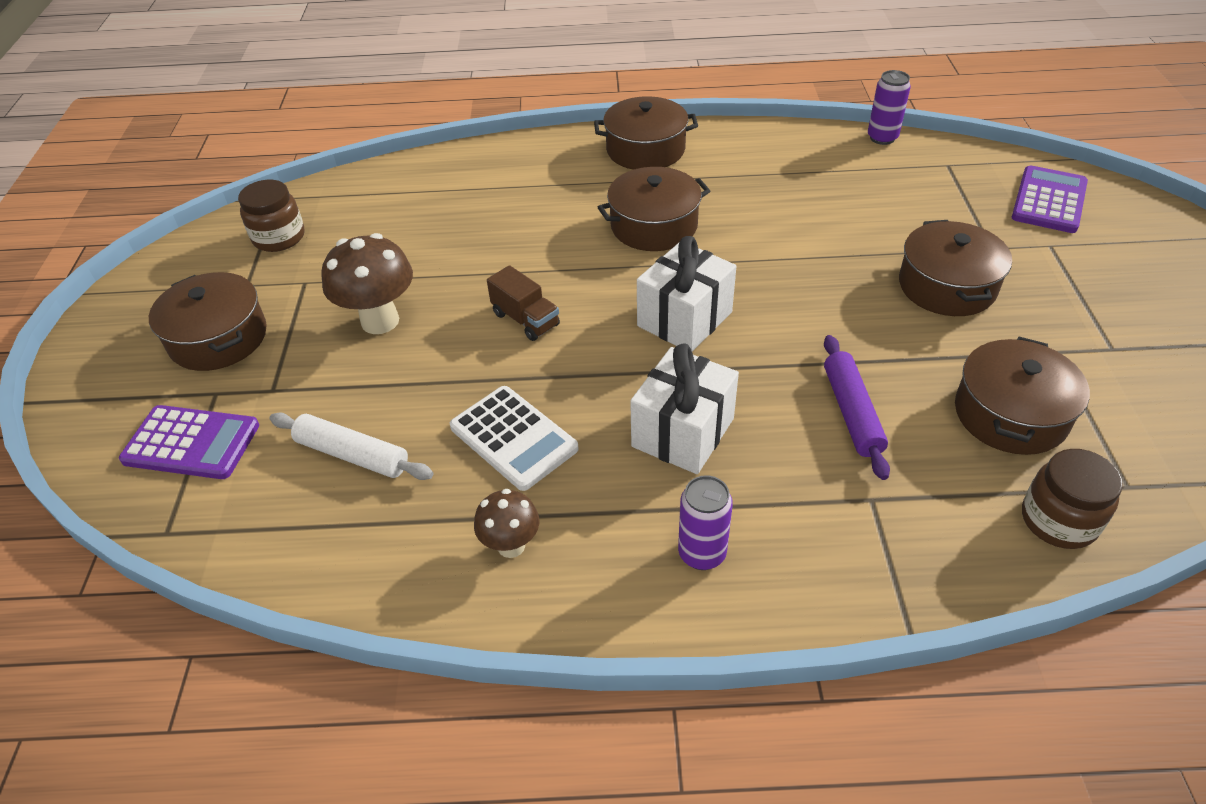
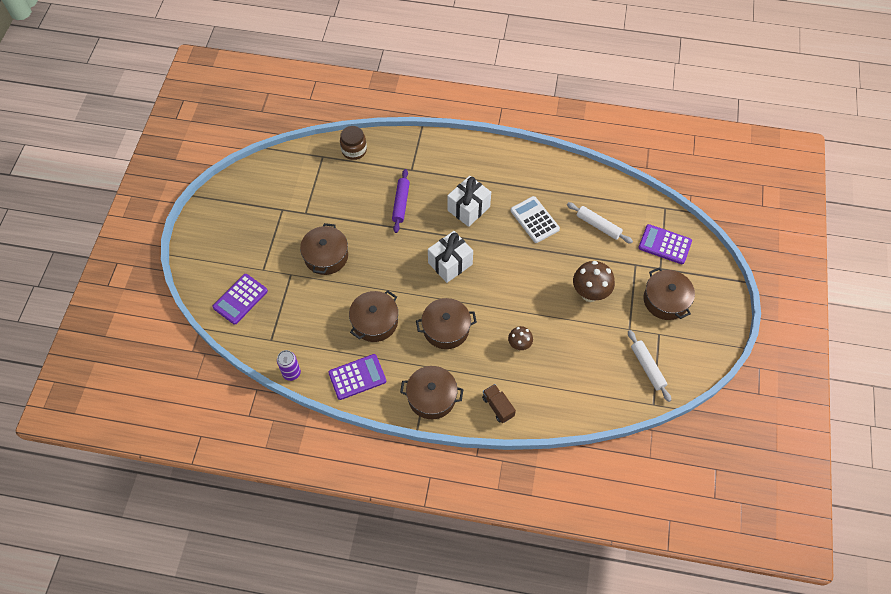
camera: 170 degrees left, 15 degrees up
(279, 237) = (647, 367): brown jar -> white rolling pin
(511, 545) = (540, 178): brown mushroom -> brown mushroom (519, 345)
(526, 319) = (521, 279): brown truck -> brown truck (498, 407)
(702, 554) = (476, 163): purple can -> none
(775, 150) = (357, 377): none -> purple calculator
(1010, 414) = (342, 190): brown pot -> brown pot (375, 322)

